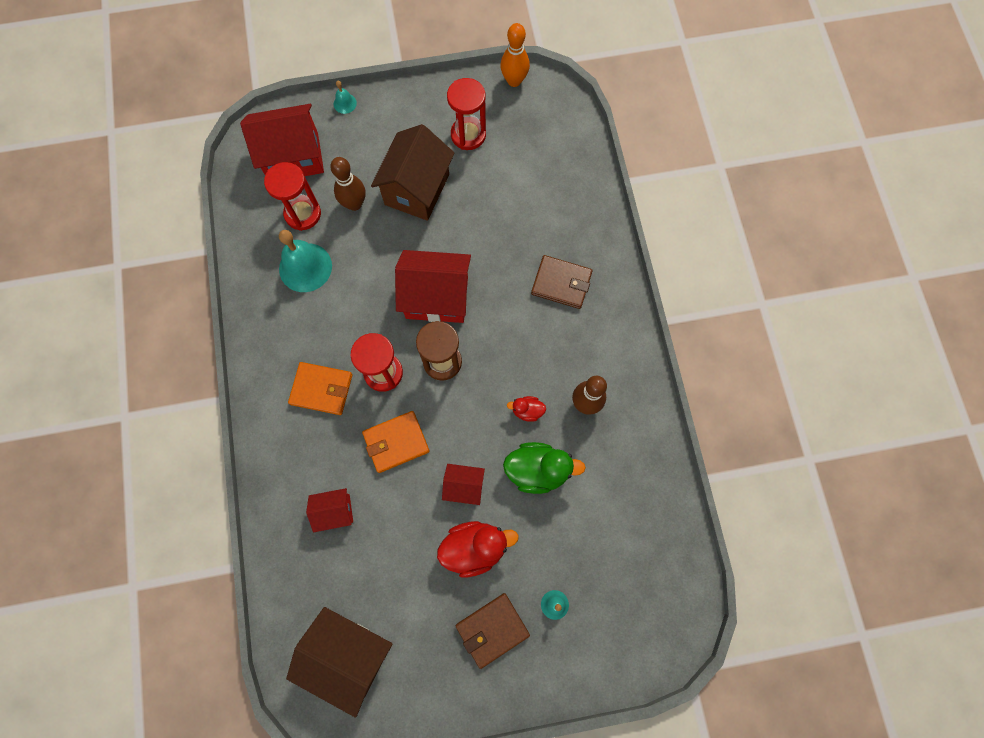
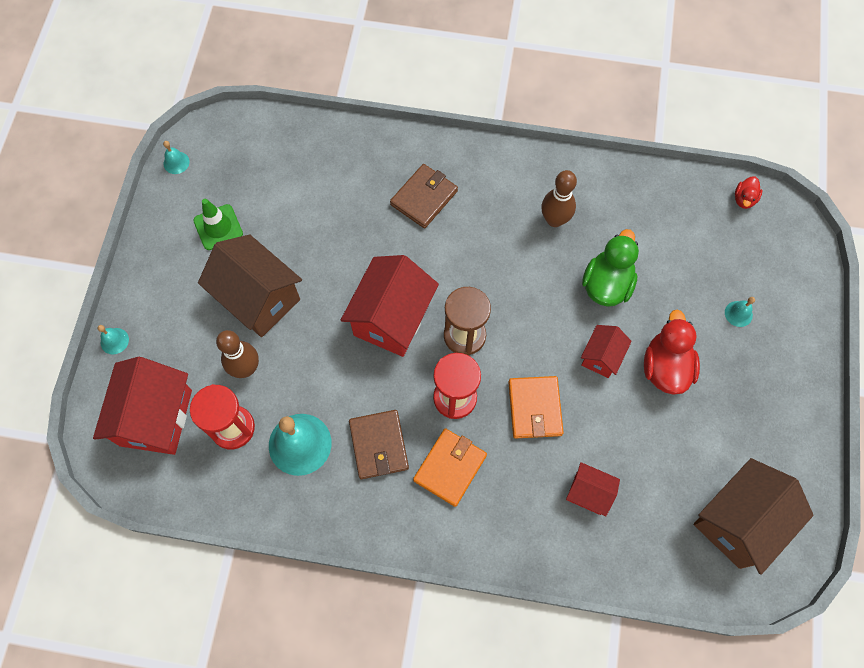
camera: 70 degrees left, 5 degrees down
(335, 511) = (588, 493): red house -> red house turned 75 degrees counterclockwise
(468, 135) = (218, 227): red hourglass -> green traffic cone
(492, 629) = (747, 377): brown wallet -> brown wallet (378, 445)
(514, 81) = (176, 162): orange bowling pin -> turquoise bell
(527, 411) = (544, 273): red duck -> red duck (744, 199)

